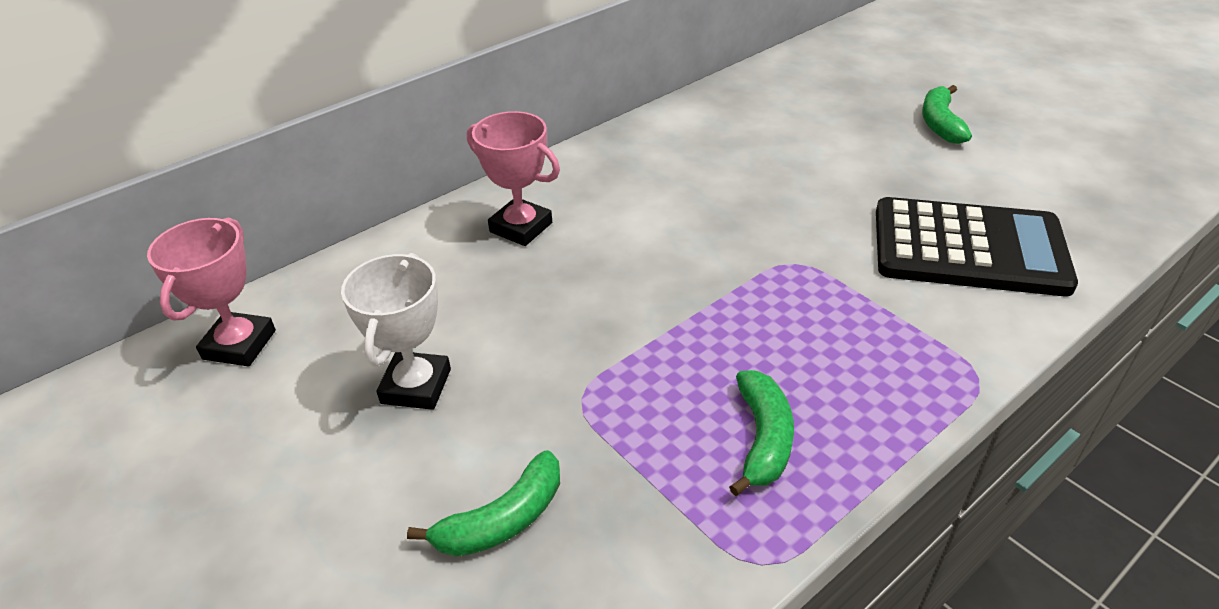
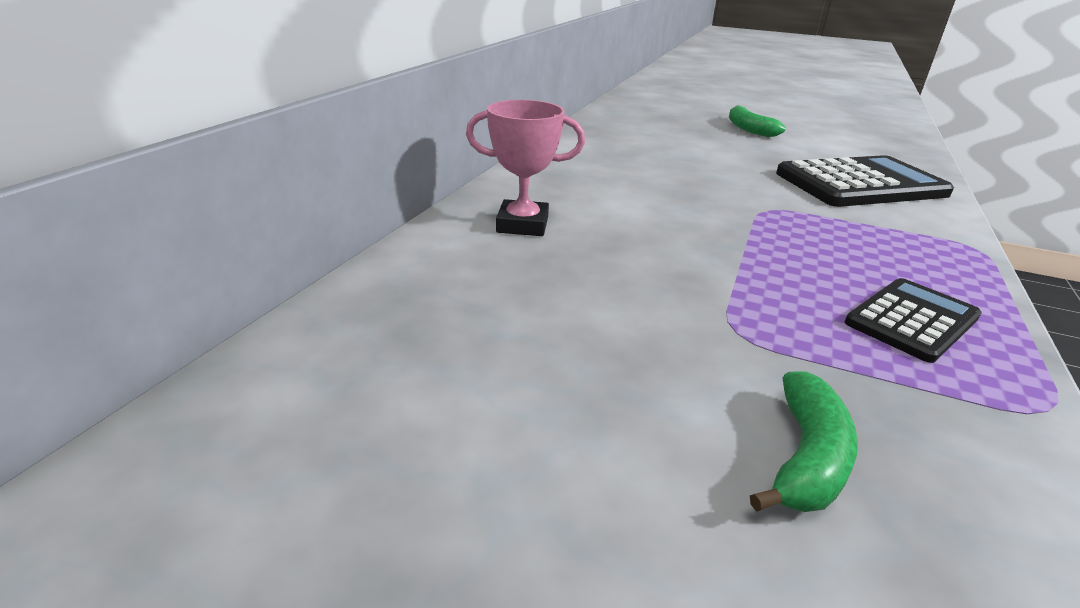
camera: 30 degrees left, 10 degrees down
(239, 345) = (297, 385): pink trophy -> none
(416, 386) = (566, 366): white trophy -> none
(763, 439) = (912, 320): green banana -> black calculator

